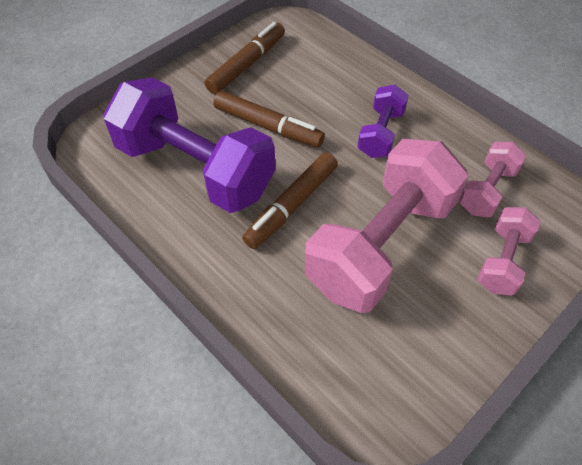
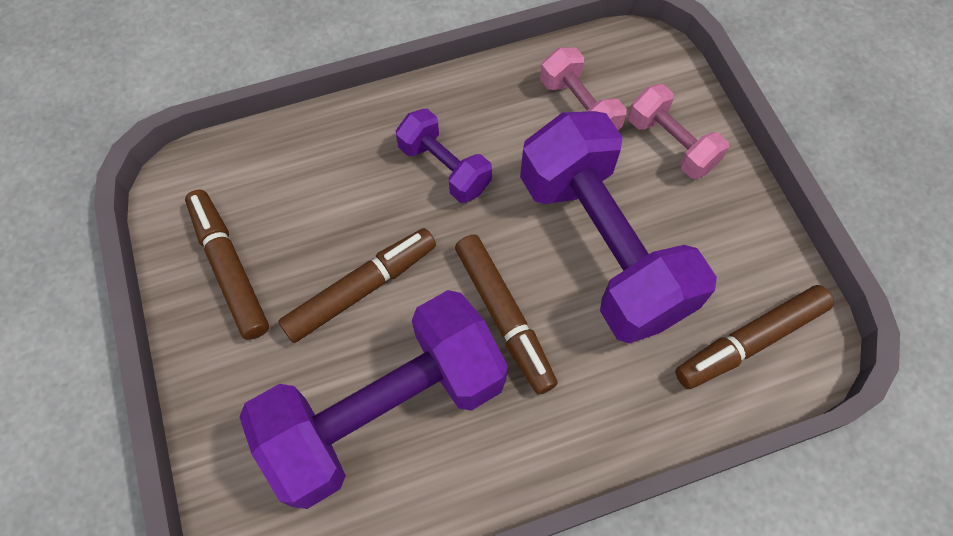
camera: 65 degrees left, 10 degrees up
(362, 373) = (749, 341): none -> brown marker
(381, 245) = (602, 247): pink dumbbell -> purple dumbbell

